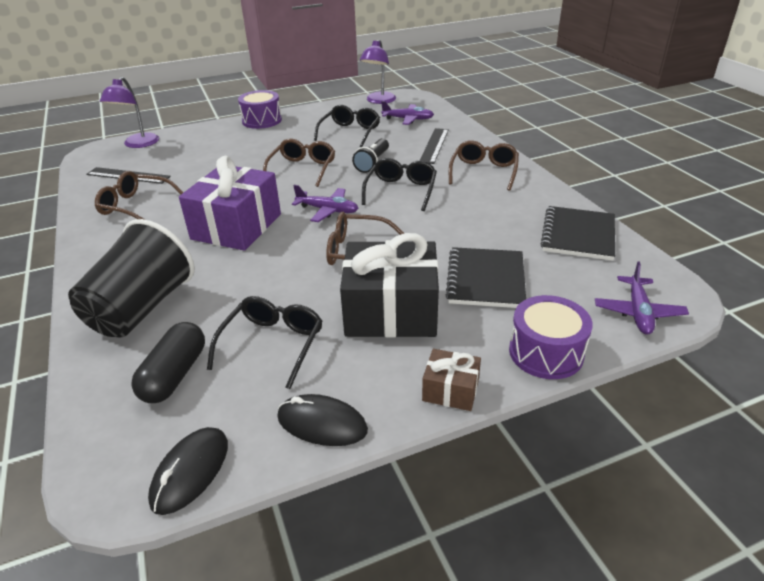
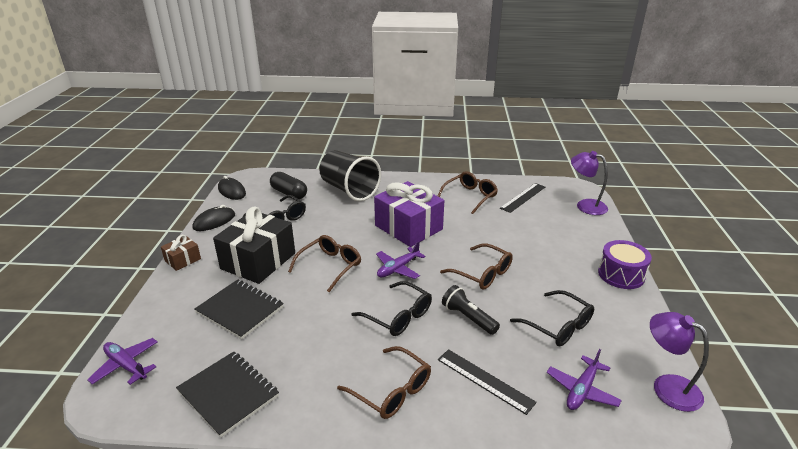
camera: 115 degrees right, 5 degrees down
(546, 352) = (158, 303): purple drum -> none

